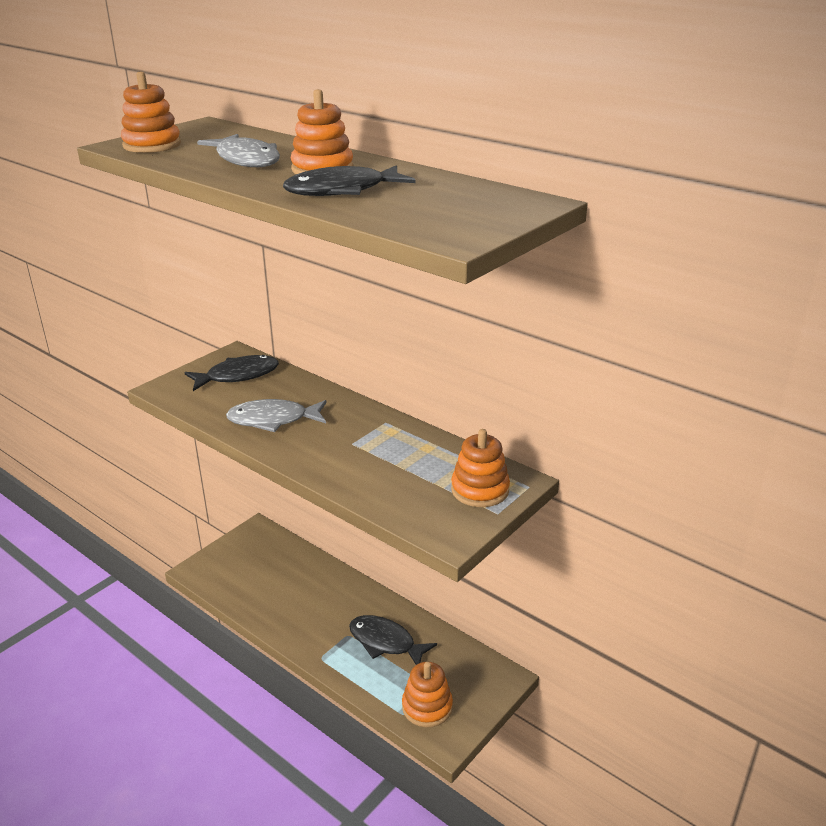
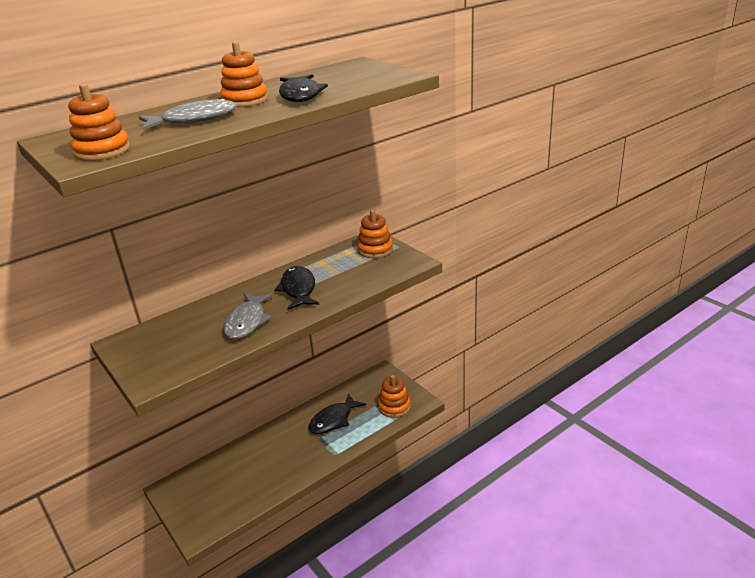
camera: 75 degrees left, 0 degrees up
(238, 376) = (161, 340): black fish -> black fish (298, 289)

